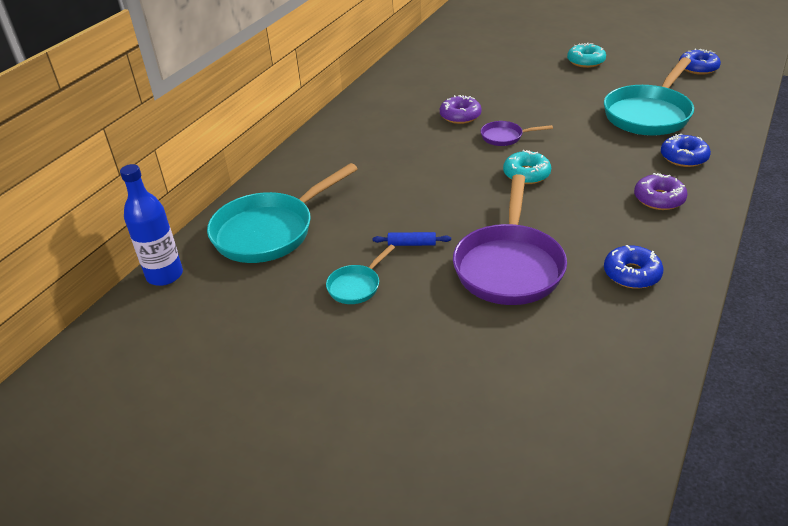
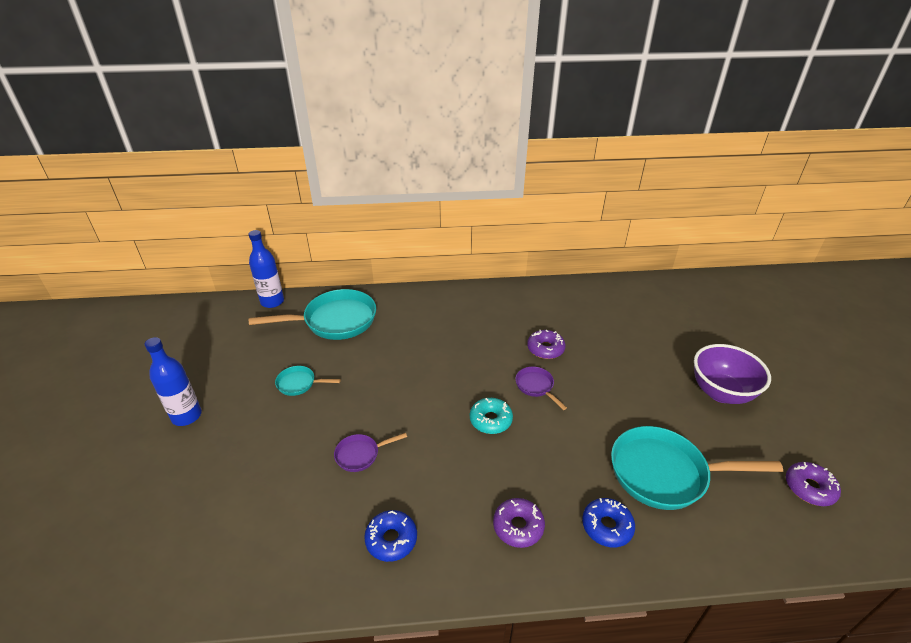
camera: 55 degrees right, 0 degrees up
(269, 231) = (335, 321): turquoise pan -> turquoise pan turned 150 degrees clockwise
(322, 401) = (186, 416): none -> blue bottle
(411, 244) = (358, 391): blue rolling pin -> none
(509, 266) = (360, 455): purple pan -> purple pan, size x0.47
(585, 61) = (721, 392): turquoise donut -> purple bowl
(698, 68) = (809, 488): blue donut -> purple donut

